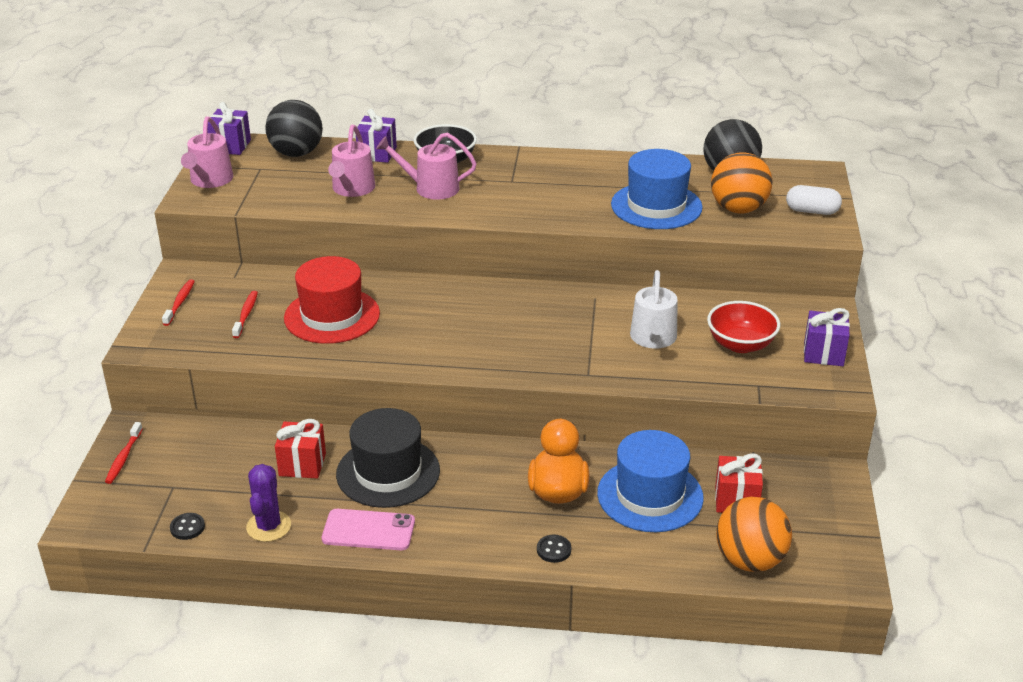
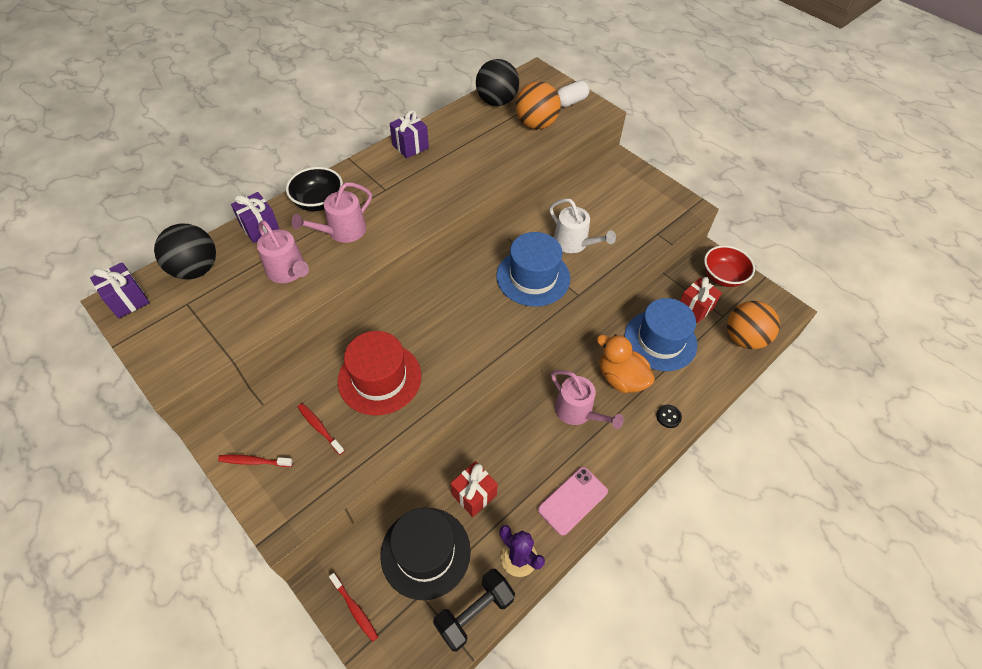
camera: 50 degrees left, 20 degrees up
(179, 303) = (254, 461): red toothbrush -> red toothbrush turned 45 degrees counterclockwise
(187, 527) = (474, 613): black button -> black dumbbell
(210, 180) = (160, 345): pink watering can -> pink watering can (577, 411)
(388, 472) = (527, 451): black hat -> black hat (425, 552)
(656, 206) = (493, 151): blue hat -> blue hat (533, 277)
(740, 344) = (616, 214): red bowl -> red bowl (723, 276)
(823, 353) = (655, 190): purple gift -> purple gift (410, 146)

